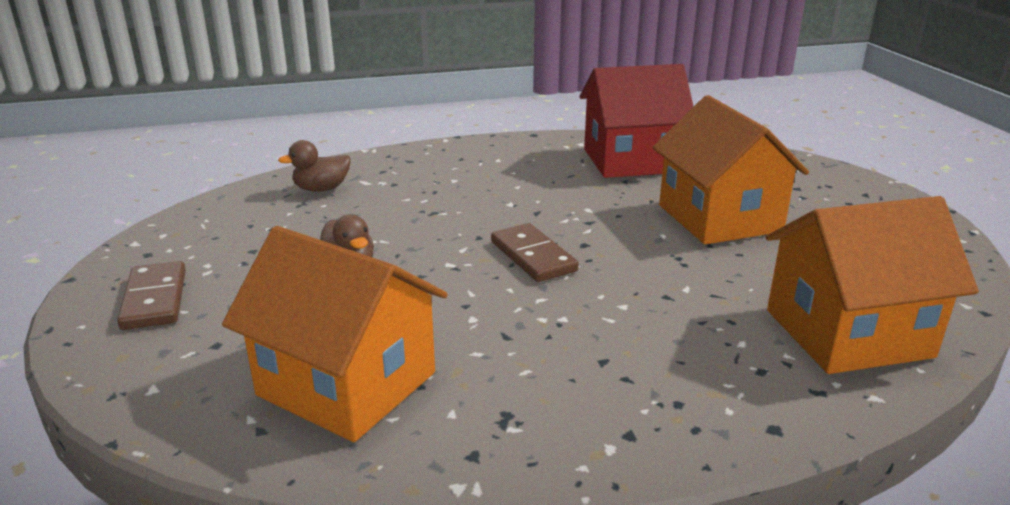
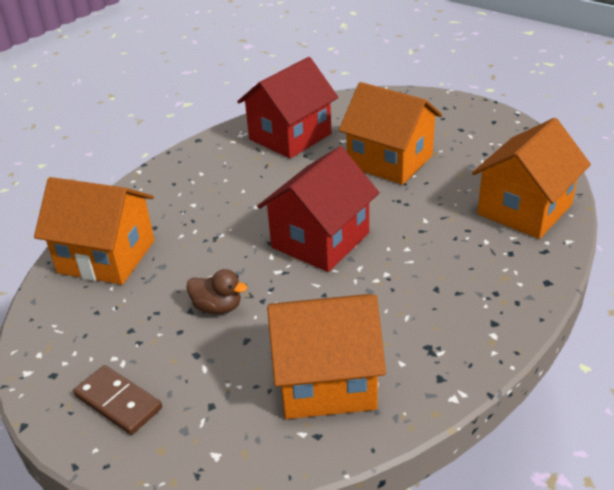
camera: 35 degrees left, 10 degrees up
(321, 189) = (107, 256): brown duck -> orange house
(533, 256) = (320, 240): brown domino -> red house

